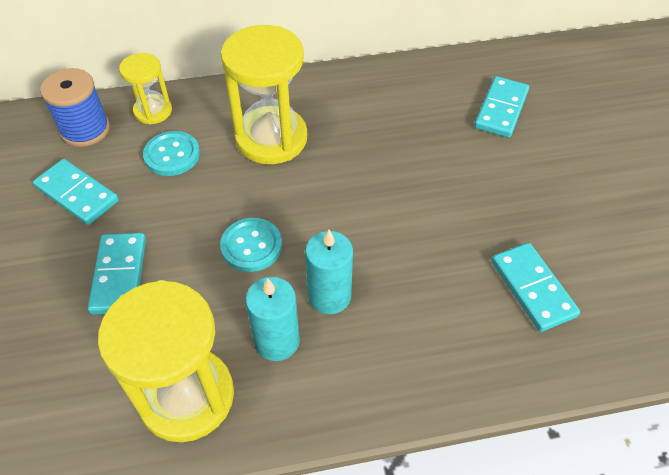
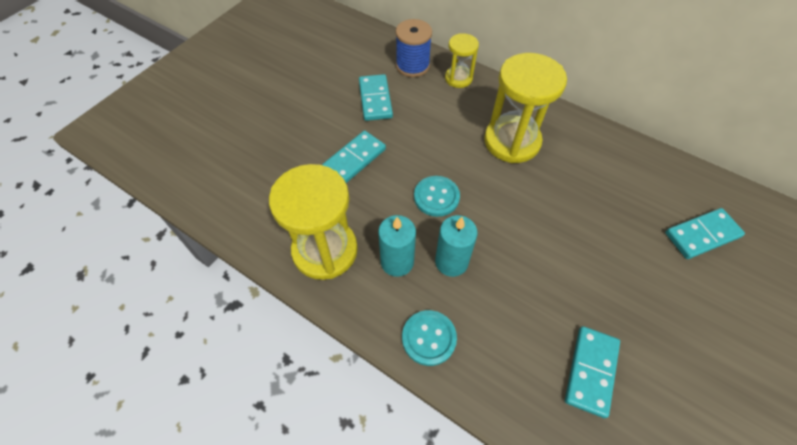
camera: 45 degrees right, 5 degrees up
(172, 155) = (444, 111): turquoise button -> turquoise button (429, 338)

